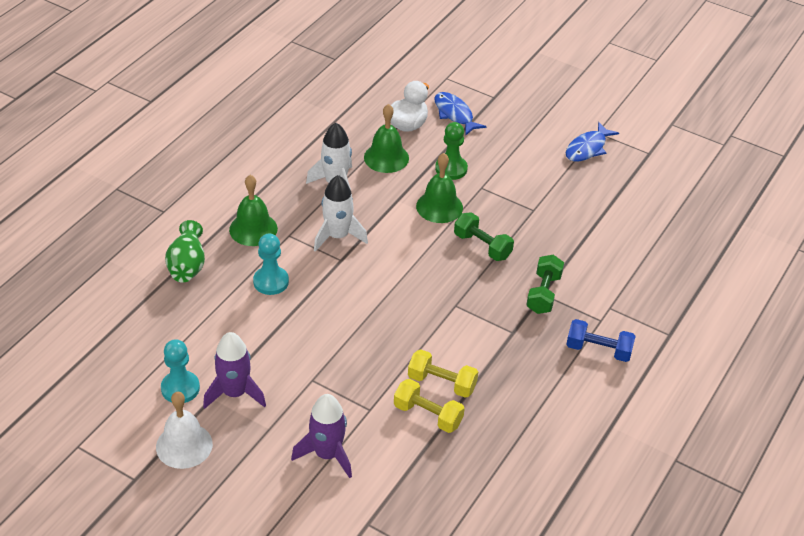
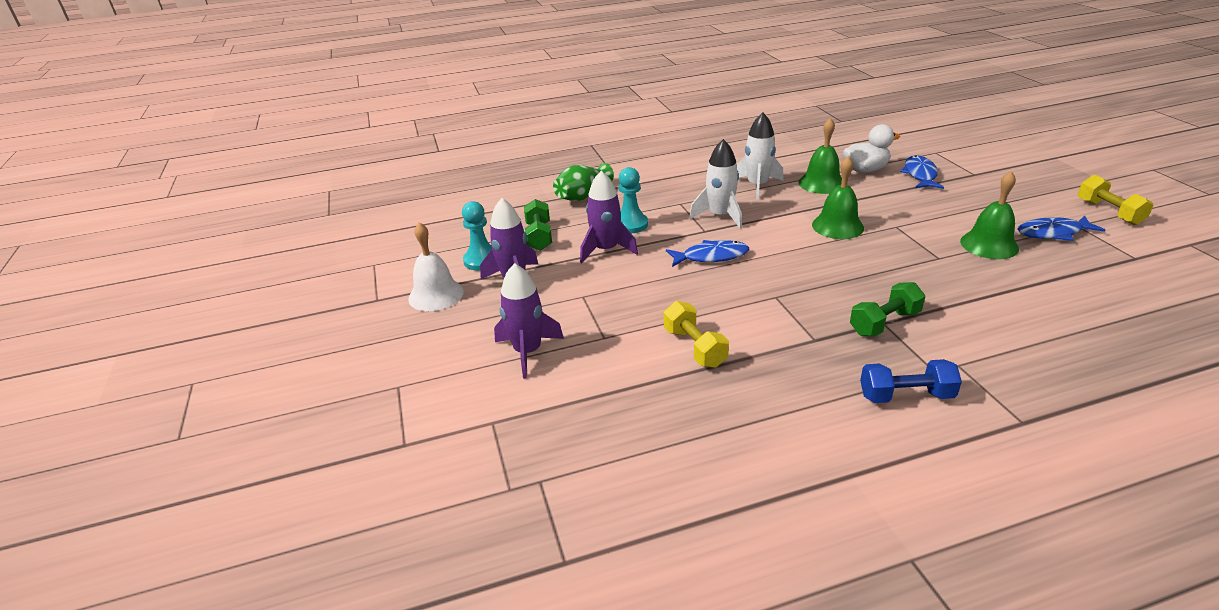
camera: 45 degrees right, 10 degrees down
(253, 229) = (657, 191): green bell -> green bell (989, 245)
(280, 321) = (606, 250): none -> purple rocket
(373, 287) = (711, 257): none -> blue fish
(428, 415) = (651, 366): yellow dumbbell -> yellow dumbbell (1108, 212)
(451, 169) = (877, 206): green pawn -> none
(482, 246) = (852, 265): green dumbbell -> green dumbbell (539, 236)
(598, 350) = (905, 396): blue dumbbell -> blue dumbbell turned 60 degrees counterclockwise

